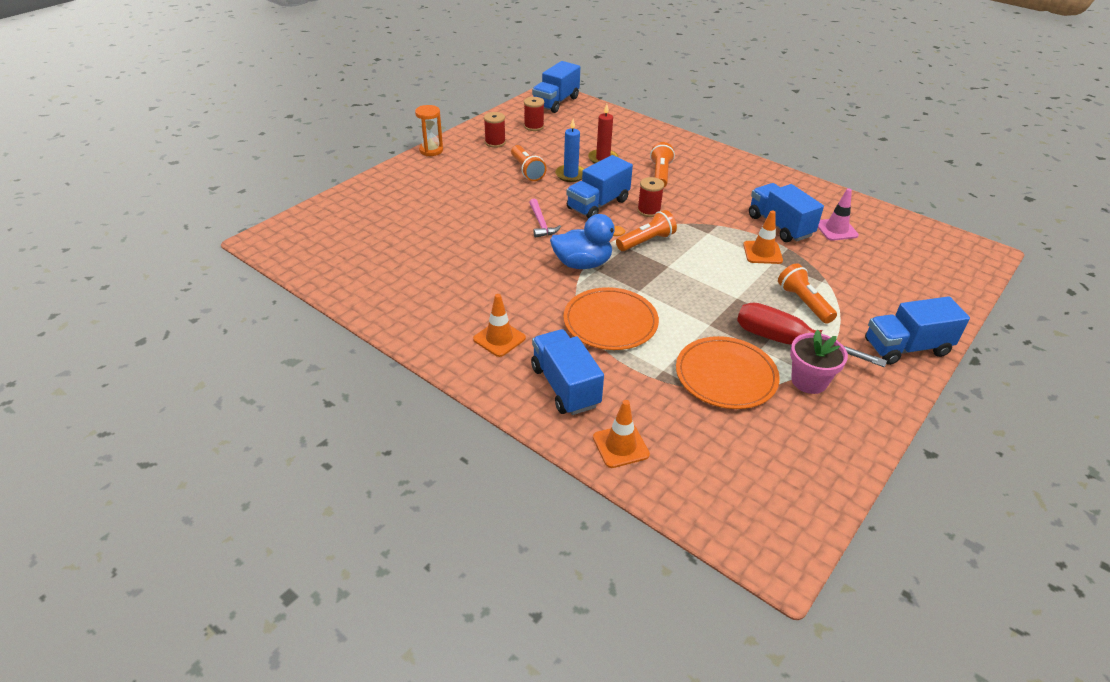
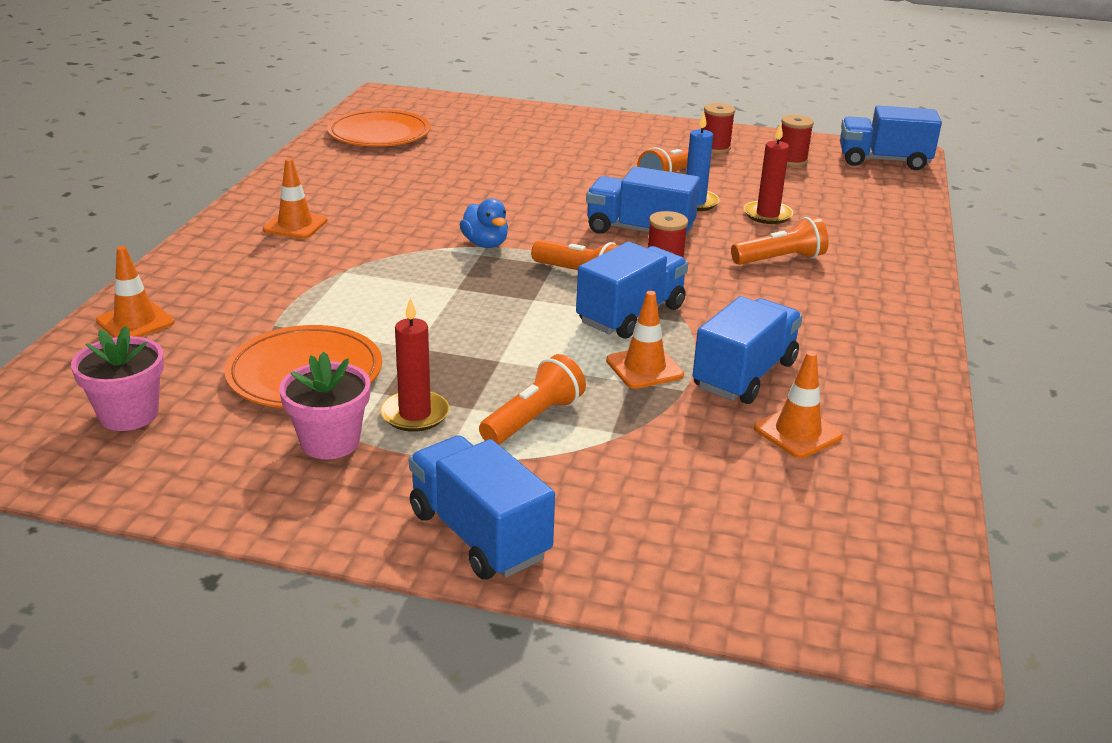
camera: 65 degrees right, 10 degrees down
(431, 150) = (647, 121): orange hourglass -> none
(541, 223) = (552, 205): pink hammer -> none
(565, 386) = (228, 274): blue truck -> blue truck (630, 315)
(582, 264) = (485, 244): blue duck -> blue duck, size x0.67
(610, 322) = (371, 280): orange plate -> orange plate (379, 134)
(753, 465) = (129, 414): none -> pink flower pot
(787, 342) = (415, 414): red screwdriver -> red candle
(836, 229) = (797, 432): pink traffic cone -> orange traffic cone

